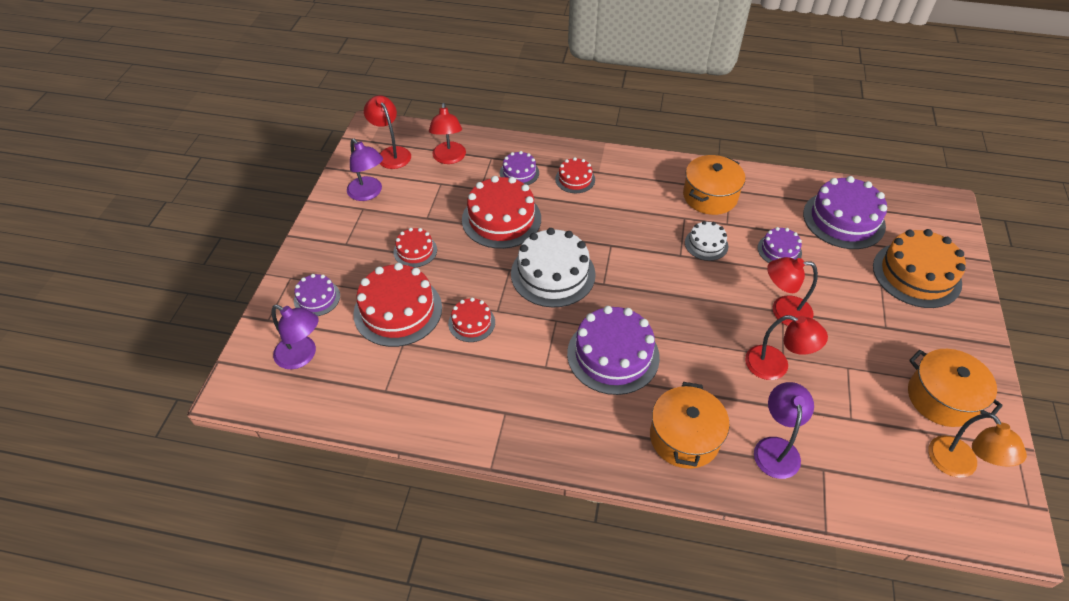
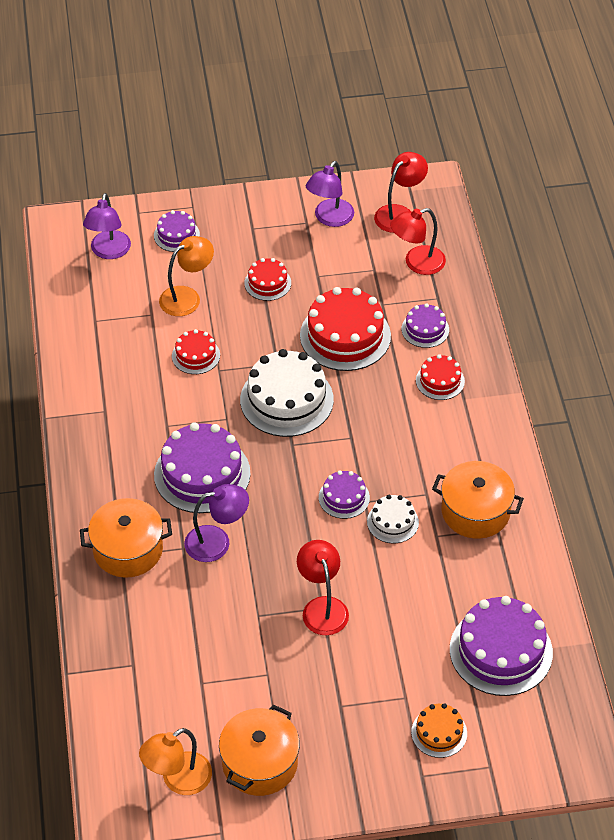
camera: 70 degrees right, 0 degrees up
(398, 310) = (187, 297): red cake -> orange lamp
(776, 366) = (243, 610): red lamp -> none
(776, 448) = (143, 623): purple lamp -> purple lamp (217, 542)
(779, 250) = (415, 592): purple cake -> purple cake (344, 497)
(916, 274) = (439, 732): orange cake -> orange cake, size x0.53

